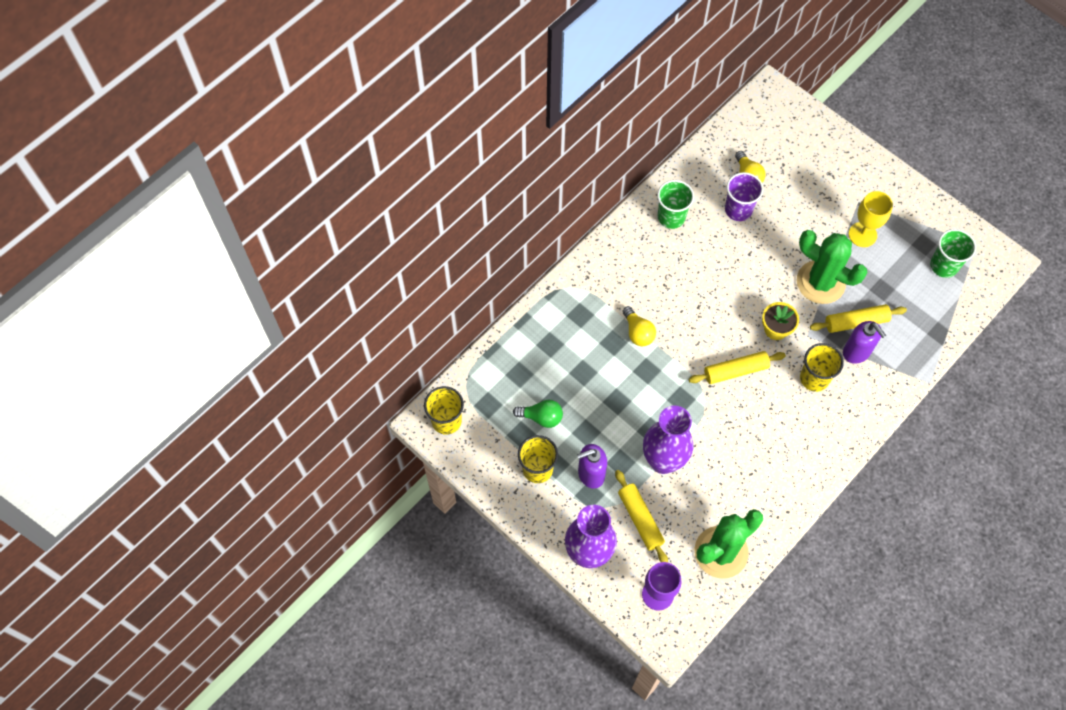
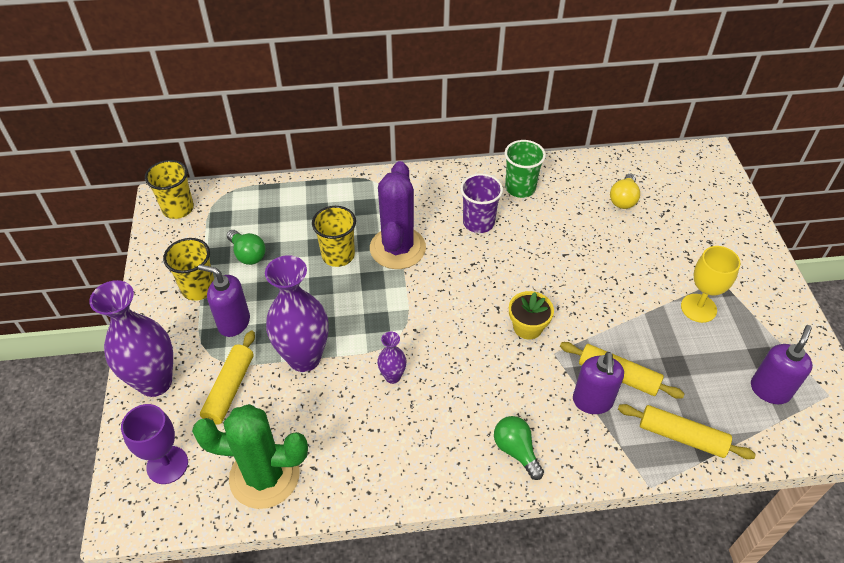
camera: 40 degrees right, 15 degrees down
(638, 332) = (397, 248): yellow light bulb -> purple cactus
(729, 429) = (392, 376): none -> purple vase
(735, 371) = (452, 334): yellow rolling pin -> yellow rolling pin (681, 436)
(738, 210) = (588, 217): purple cup -> purple cup (478, 222)
(814, 378) = (523, 393): yellow cup -> yellow cup (338, 255)
(820, 282) = (613, 319): green cactus -> none
(843, 419) = (516, 450): none -> green light bulb
(944, 265) = (770, 390): green cup -> purple soap dispenser

